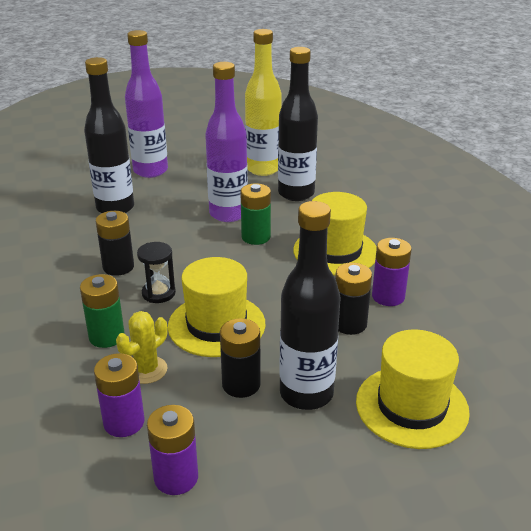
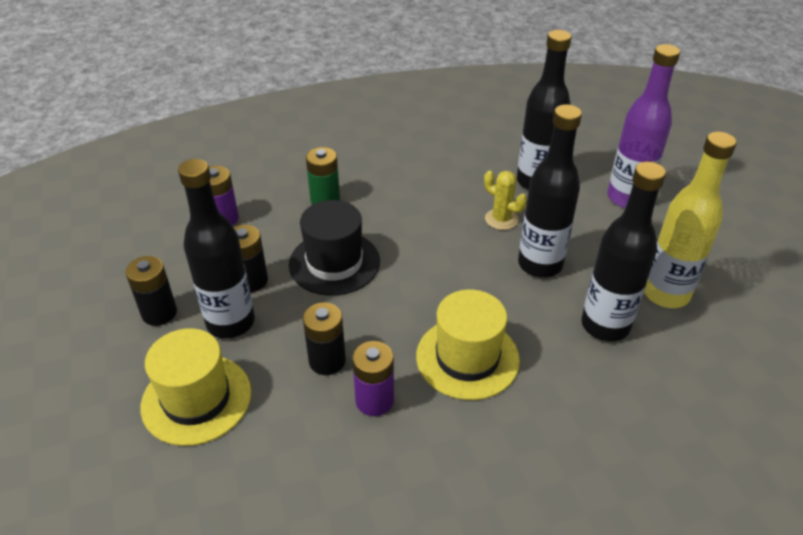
camera: 90 degrees right, 10 degrees up
(118, 267) = (427, 195): black battery -> black battery (159, 313)
(146, 370) = (279, 225): yellow cactus -> yellow cactus (501, 219)
(158, 293) = (385, 223): black hourglass -> none
(176, 477) = (162, 249): purple battery -> none
(216, 325) = (334, 263): yellow hat -> black hat
(228, 214) = (540, 264): purple bottle -> black bottle
(256, 237) = (492, 288): green battery -> none

